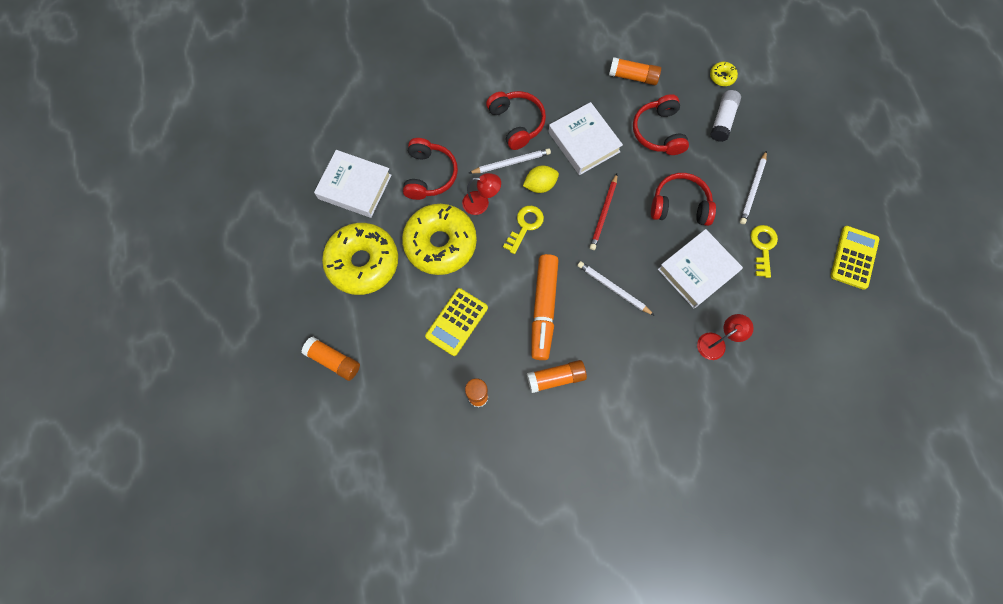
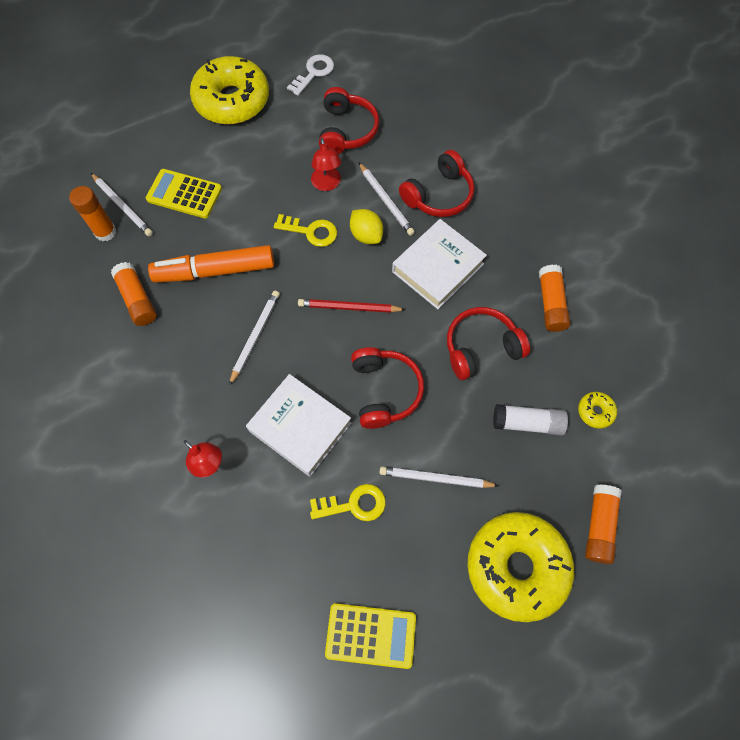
camera: 75 degrees right, 5 degrees down
(333, 360) = (125, 104): orange glue stick -> orange glue stick (599, 526)
(355, 187) = (314, 73): white book -> white key
(429, 175) = (347, 130): red headphones -> red headphones turned 75 degrees counterclockwise
(440, 243) = (269, 159): yellow donut -> yellow donut (516, 567)
(454, 378) = (122, 206): none -> white pencil

